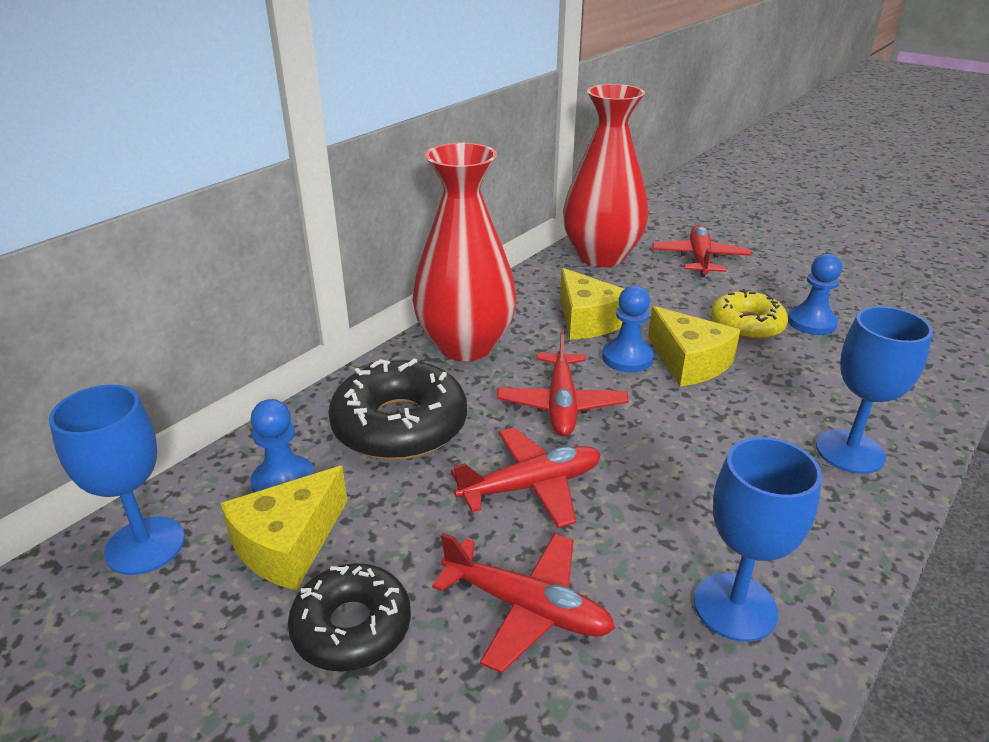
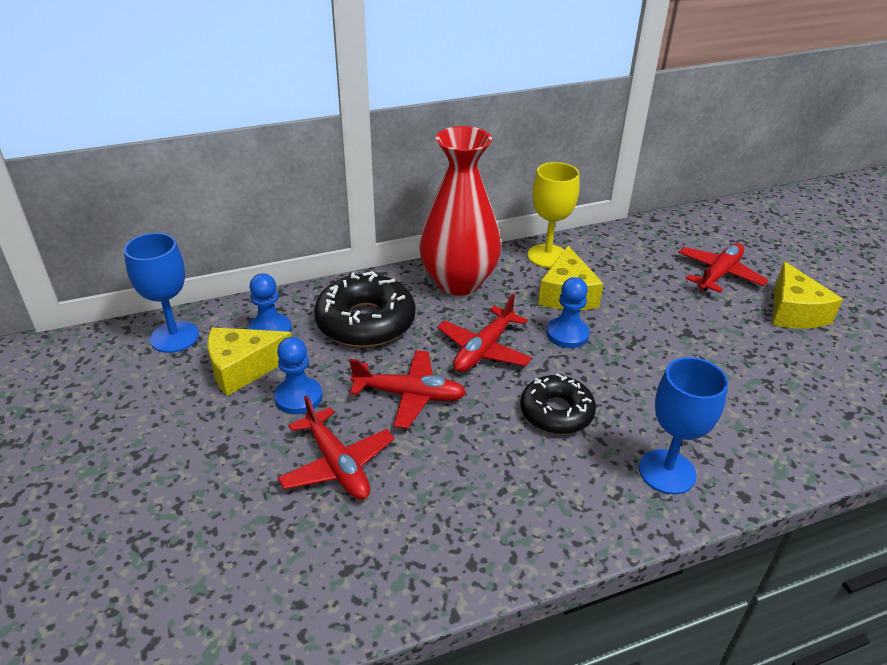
camera: 30 degrees right, 5 degrees up
(352, 627) = (237, 429): black donut -> black donut (556, 412)
(531, 291) = (547, 256): none -> yellow goblet
(601, 256) = (633, 245): red vase -> none
(689, 362) = (613, 355): yellow cheese -> yellow cheese (794, 312)
(735, 607) = (462, 526): blue goblet -> none
(746, 325) = (696, 344): yellow donut -> none
(811, 322) = (759, 363): blue pawn -> blue pawn (298, 397)

